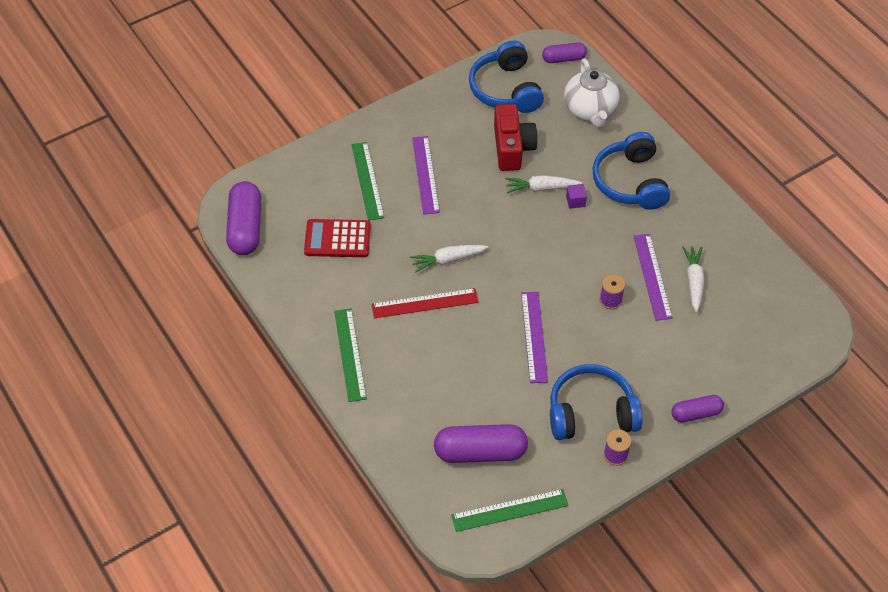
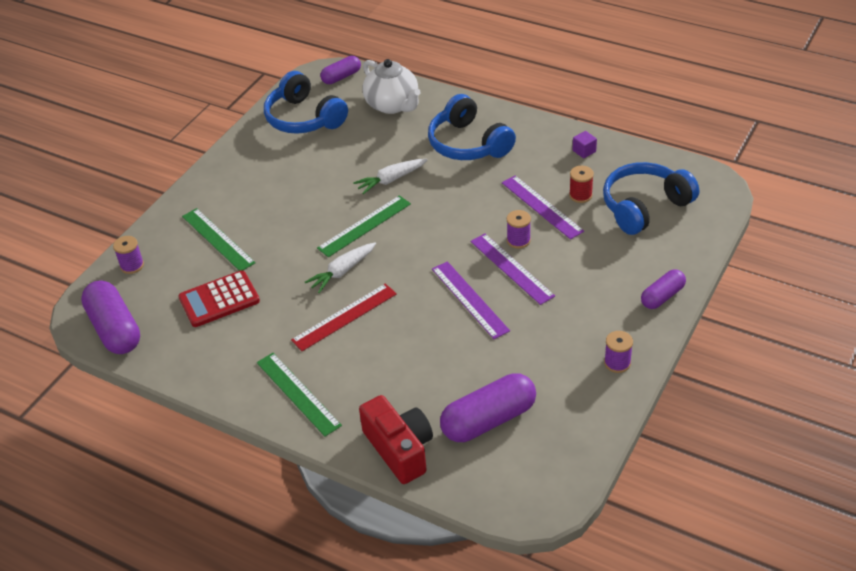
camera: 25 degrees left, 10 degrees down
(288, 174) = (132, 265): none -> purple spool
(425, 174) = (273, 212): purple ruler -> purple ruler (511, 268)
(509, 510) = (554, 457): green ruler -> green ruler (364, 226)
(512, 147) = (341, 159): red camera -> red camera (399, 449)
(575, 201) = (430, 177): purple cube -> purple cube (584, 151)
(591, 412) = (568, 338): blue headphones -> blue headphones (644, 207)
(693, 281) = (580, 195): white carrot -> red spool

